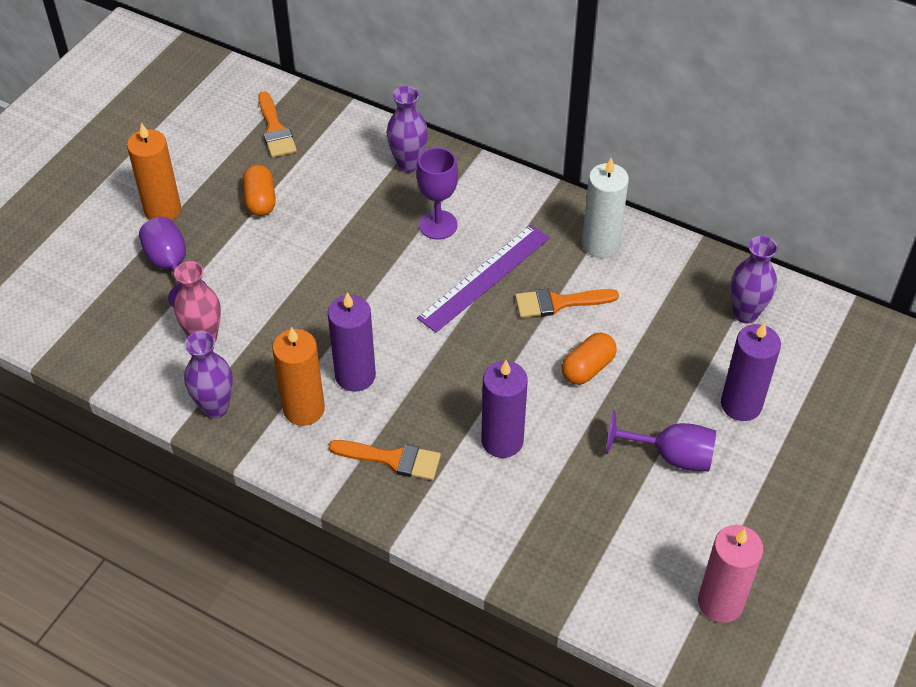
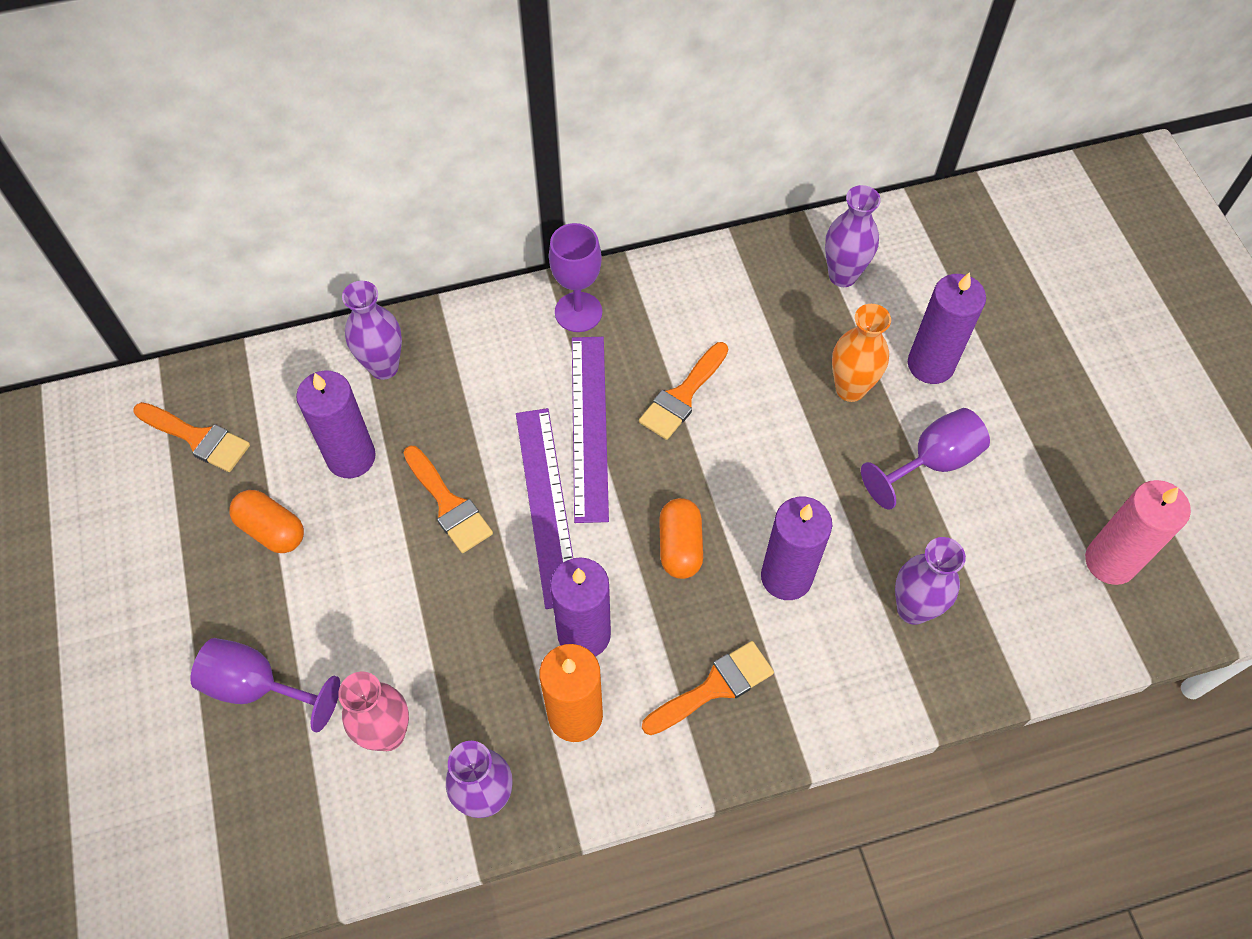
camera: 45 degrees left, 10 degrees up
(162, 210) = (172, 631): orange candle -> none
(339, 196) = (351, 457): none -> purple candle
(361, 257) = (448, 504): none -> orange brush
(413, 298) = (547, 505): none -> purple ruler
(438, 225) = (485, 408): purple goblet -> purple goblet (578, 312)
(557, 519) = (913, 609): none -> purple vase
(587, 368) = (777, 439): orange capsule -> orange capsule (680, 546)
(600, 244) = (654, 307): white candle -> none
(669, 377) = (850, 389): none -> orange vase

